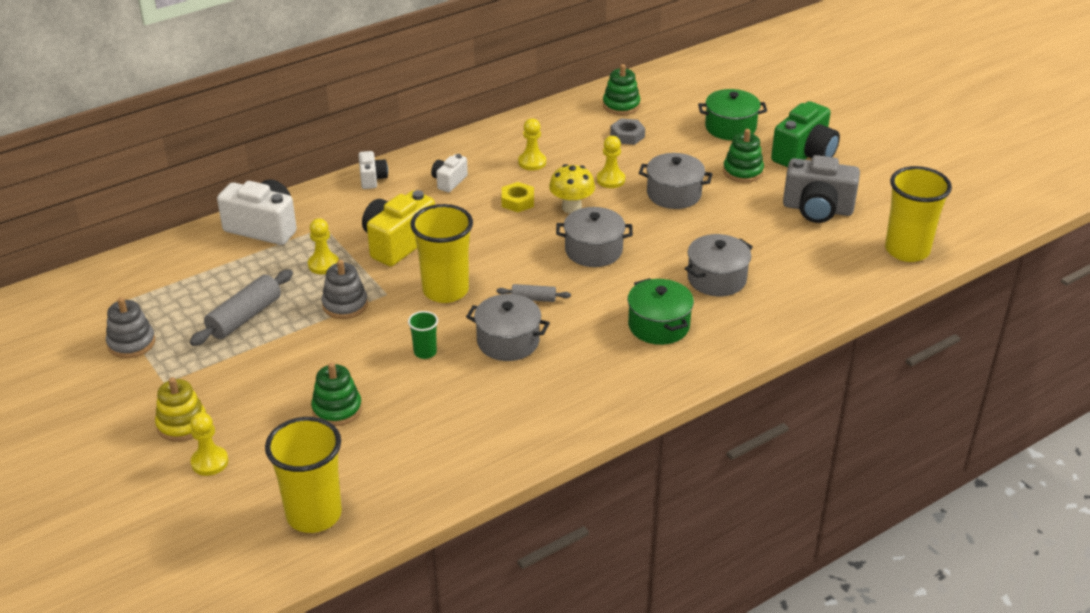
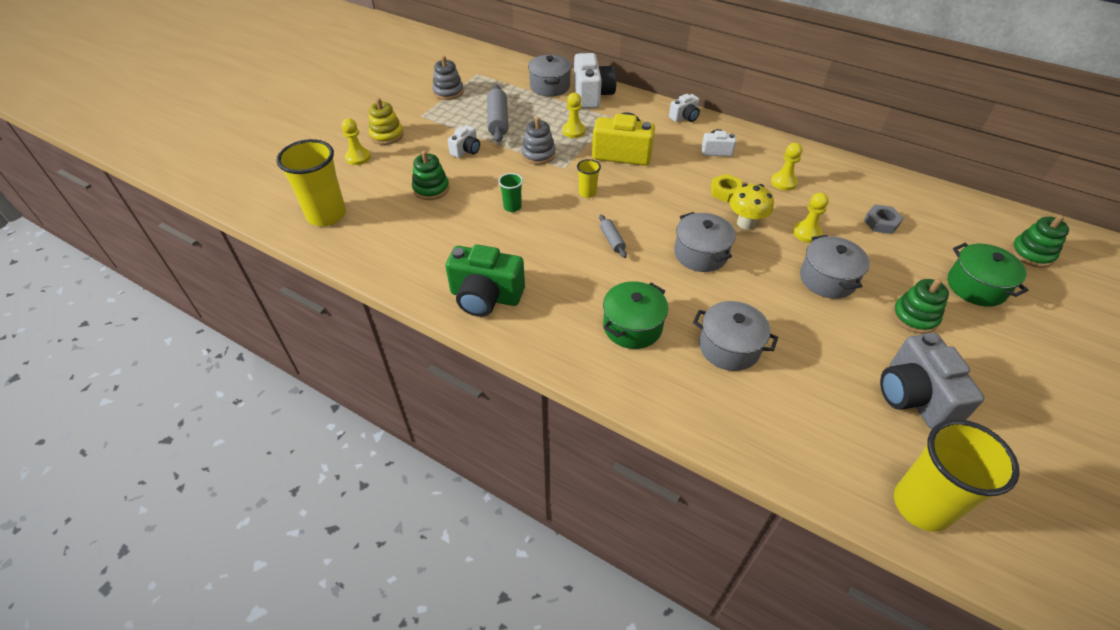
camera: 65 degrees right, 10 degrees up
(244, 317) = (498, 121): grey rolling pin -> grey rolling pin turned 75 degrees clockwise
(283, 360) = (466, 150): none -> white camera
(445, 290) = (587, 193): yellow cup -> yellow cup, size x0.47
(508, 341) = (551, 243): grey pot -> grey pot (550, 86)
(621, 105) = (921, 205): green stacking toy -> green stacking toy (1031, 254)
(804, 154) = (998, 358): green camera -> green camera (485, 297)

